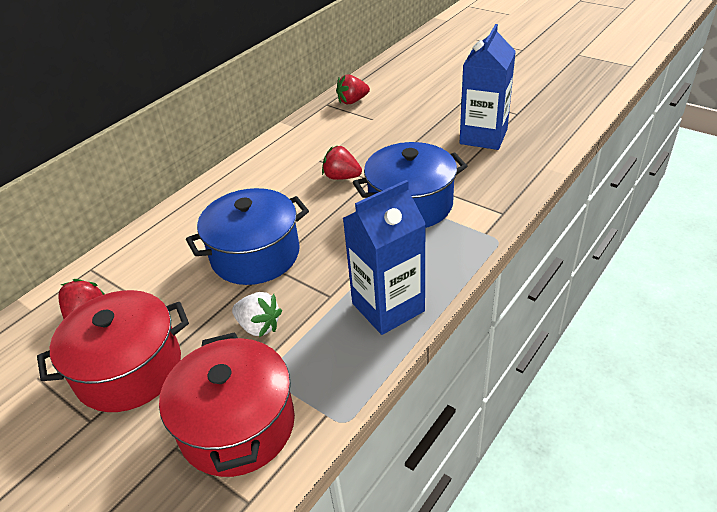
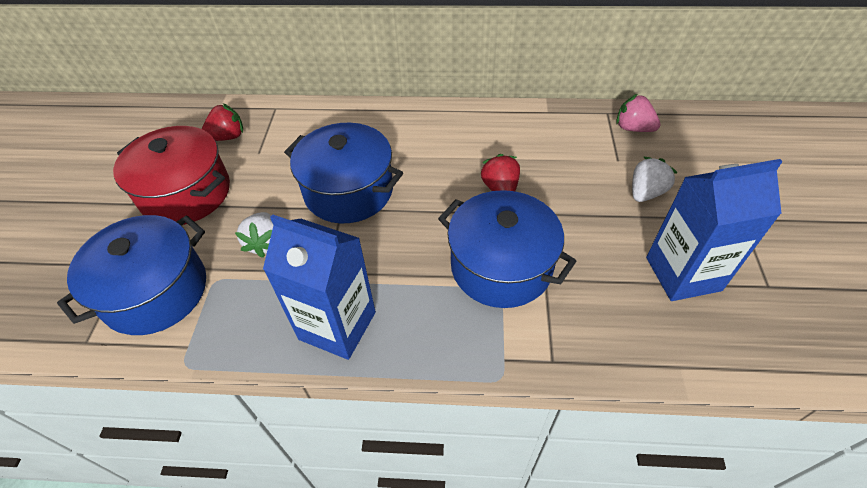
camera: 55 degrees right, 10 degrees up
(237, 425) = (155, 291): red pot -> blue pot
(352, 101) = (633, 128): red strawberry -> pink strawberry
(410, 121) = (645, 192): none -> white strawberry

